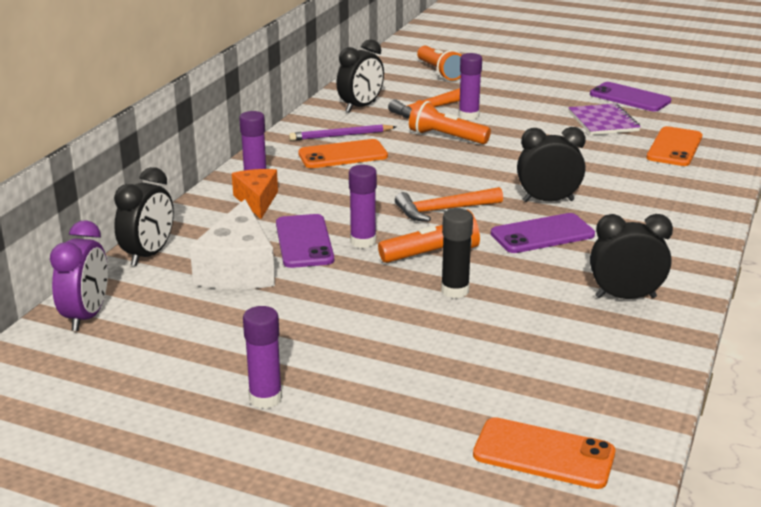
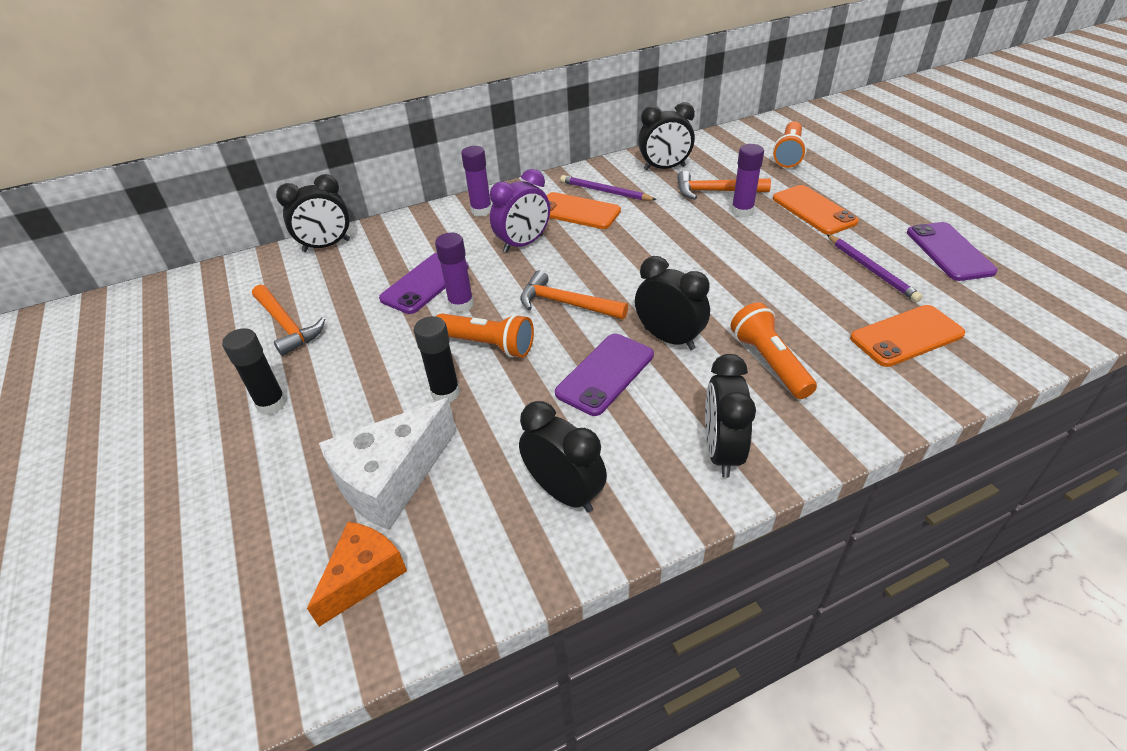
camera: 45 degrees right, 15 degrees up
(86, 316) = (223, 279): purple clock -> purple clock (523, 244)
(232, 315) = (287, 325): none -> orange hammer
(238, 269) = (351, 286): white cheese -> white cheese (391, 479)
(257, 201) = (455, 229): orange cheese -> orange cheese (363, 576)
(265, 398) = (189, 413): purple glue stick -> none
(329, 359) = (271, 404): none -> black glue stick
(446, 137) = (686, 227): orange flashlight -> orange flashlight (769, 362)
(542, 234) = (605, 374): purple phone -> purple phone turned 75 degrees counterclockwise
(543, 454) = (235, 614): orange phone -> orange phone (813, 210)
(603, 122) = (871, 270): purple notebook -> purple pencil
(673, 239) = (721, 451): none -> black clock

